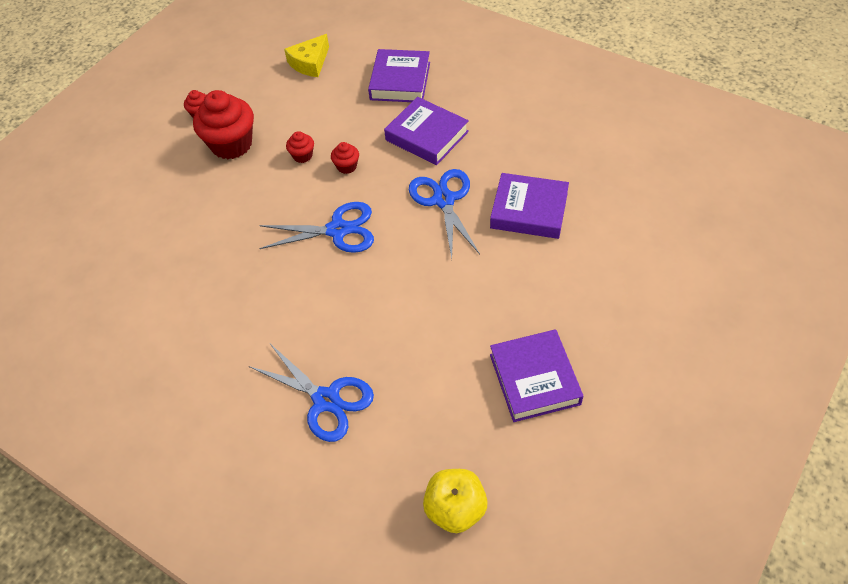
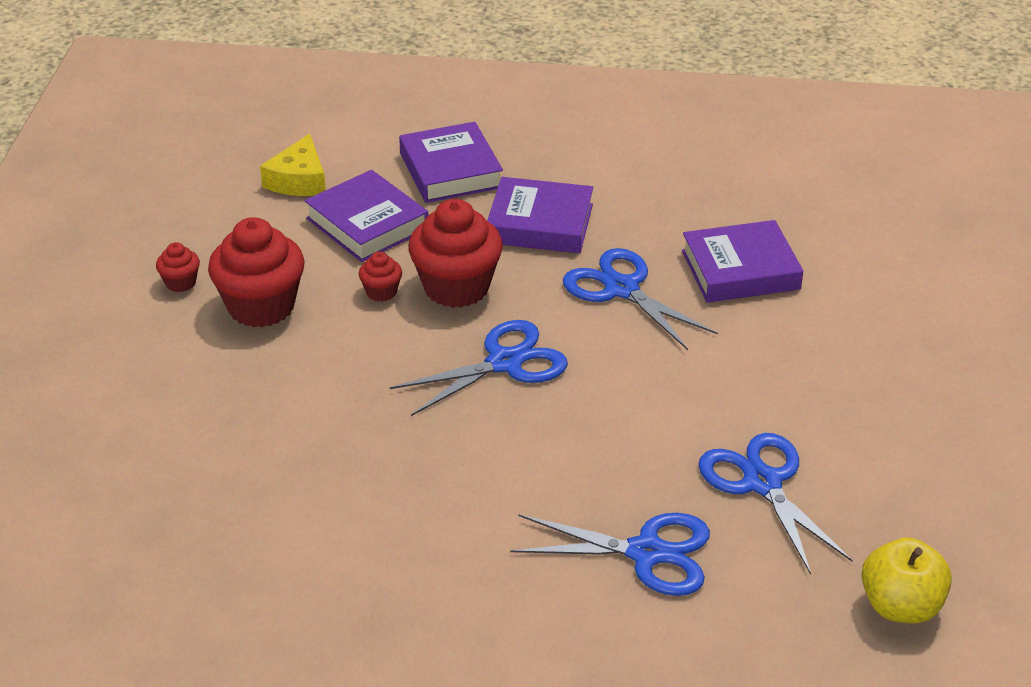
camera: 30 degrees left, 15 degrees down
(347, 166) = (456, 287): red cupcake -> red cupcake, size x2.15
(432, 377) = (762, 482): none -> blue scissors
(534, 379) = (887, 443): purple book -> purple book (367, 224)

